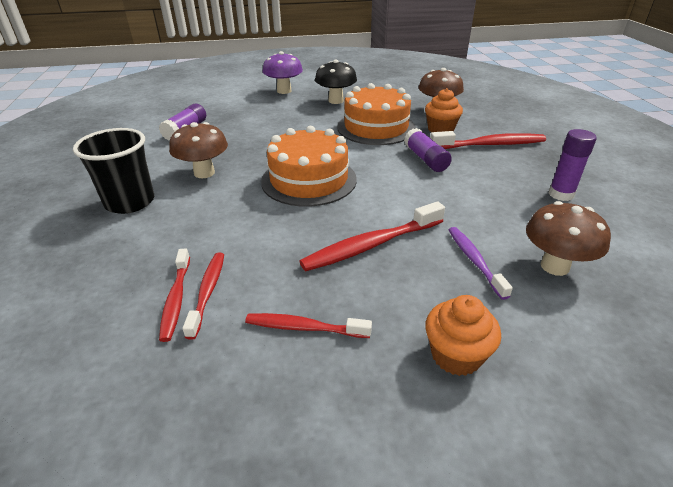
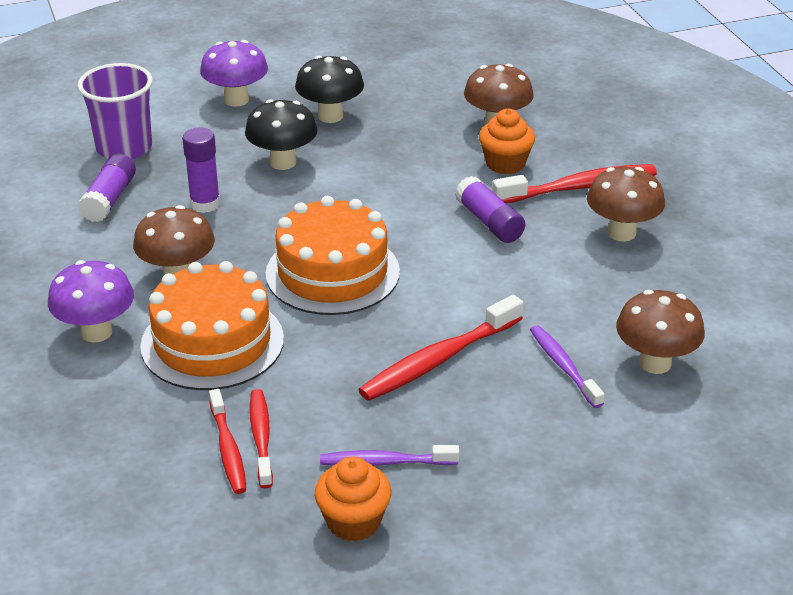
camera: 10 degrees left, 0 degrees up
(130, 202) = (96, 332): black cup -> purple mushroom
(209, 107) = (124, 148): none -> purple cup
(299, 120) = (283, 162): none -> black mushroom
(304, 327) = (385, 462): red toothbrush -> purple toothbrush
(376, 127) = (407, 168): orange cake -> orange cake (212, 342)
(456, 355) = (549, 470): orange cupcake -> orange cupcake (353, 522)
(521, 172) = (621, 233): none -> brown mushroom
(561, 194) = (670, 263): purple glue stick -> purple glue stick (205, 204)

